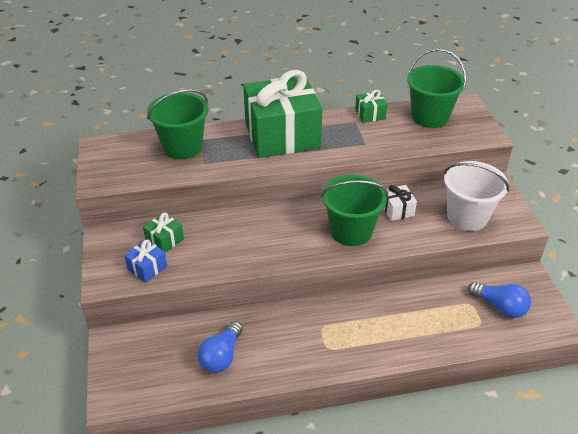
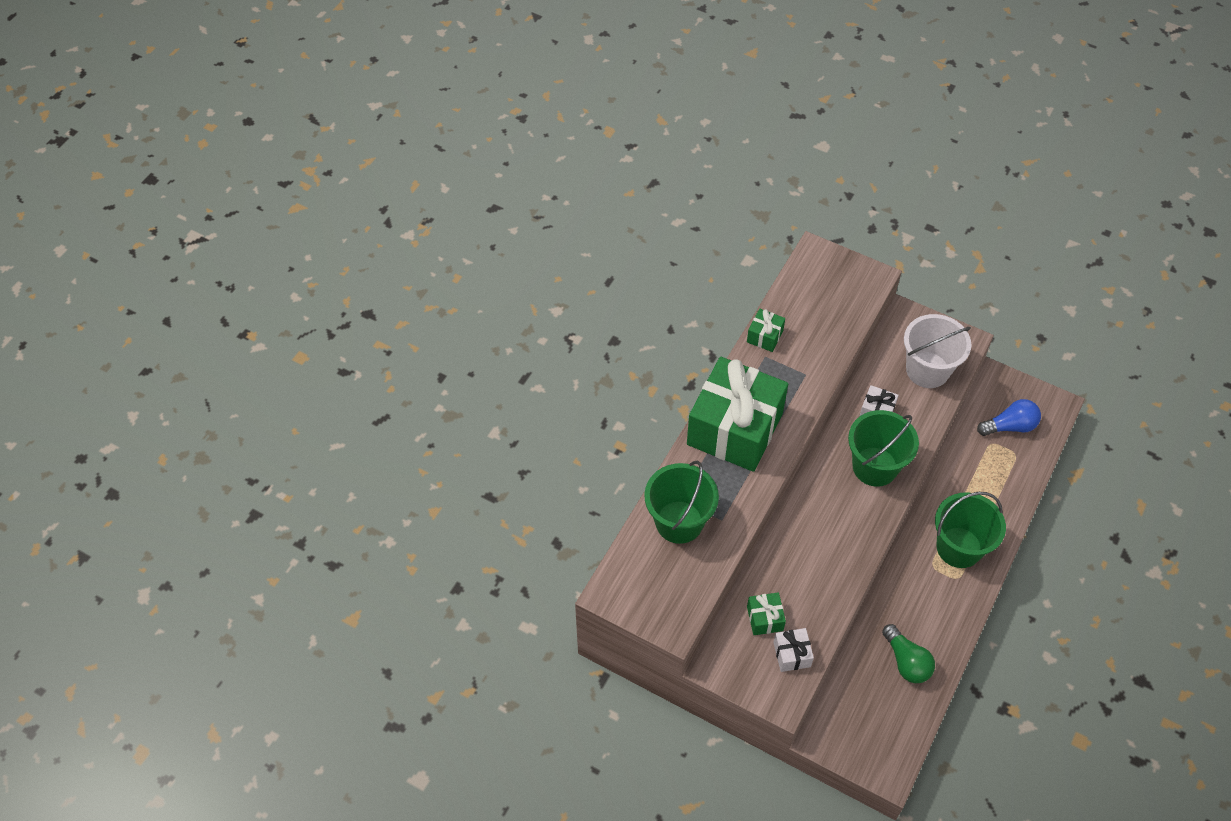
camera: 50 degrees left, 15 degrees up
(147, 268) = (792, 654): blue gift -> white gift
(221, 356) = (906, 661): blue light bulb -> green light bulb
(429, 117) = (811, 295): green bucket -> green bucket (959, 547)

